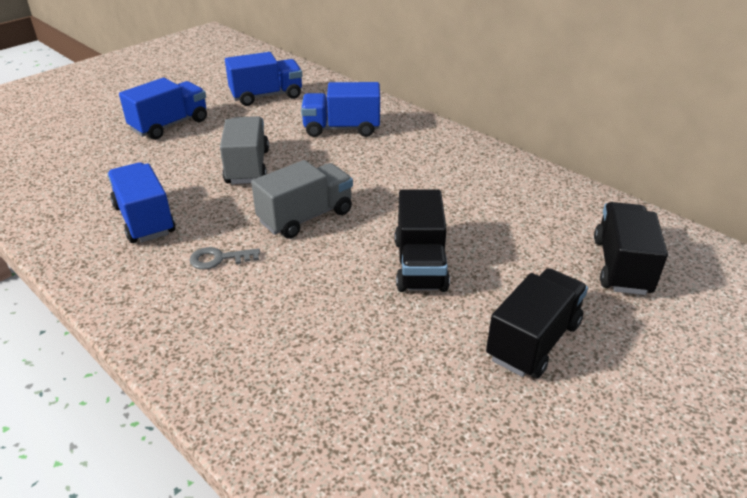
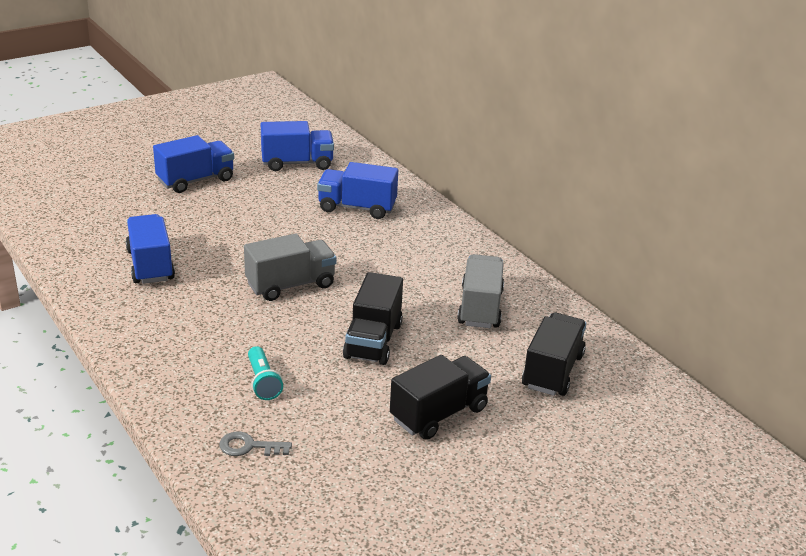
camera: 10 degrees right, 5 degrees down
(219, 259) = (204, 308): grey key -> grey key (249, 446)
(247, 167) = (254, 231): grey truck -> grey truck (480, 308)
(317, 339) = (263, 382): none -> turquoise flashlight

